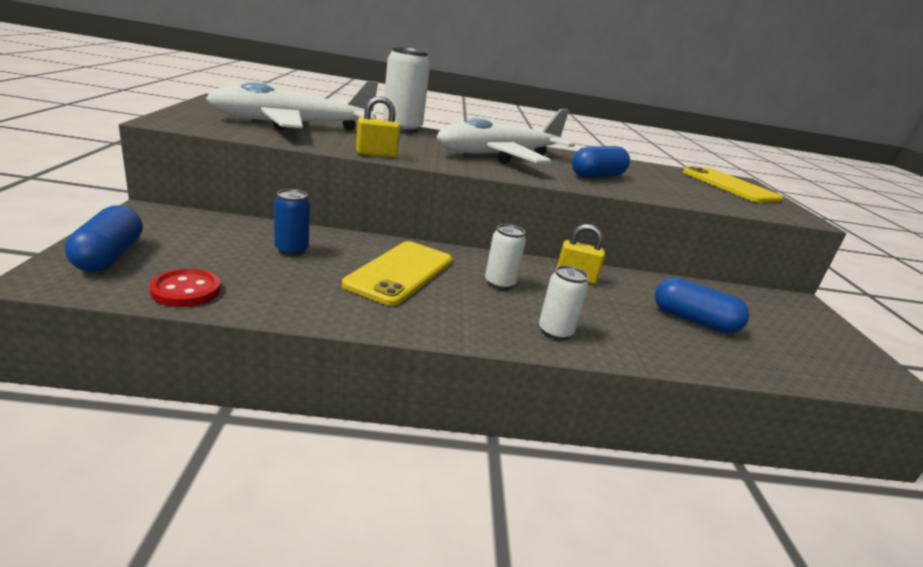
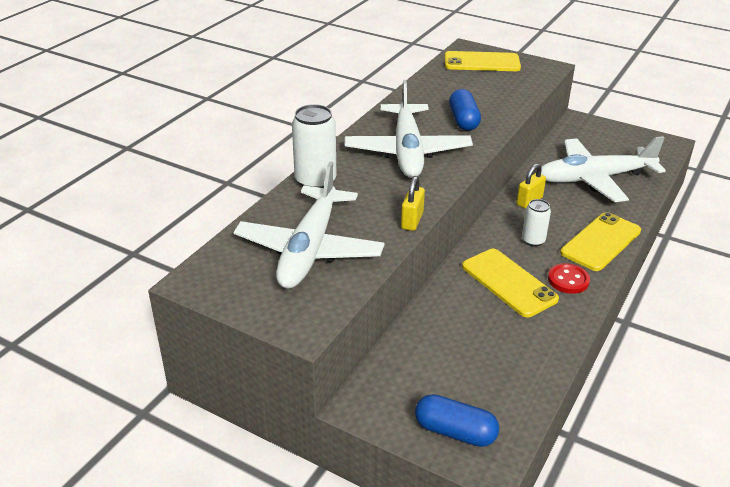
camera: 55 degrees left, 10 degrees up
(186, 290) = (522, 394): red button -> red button (568, 280)
(291, 250) = (459, 330): blue can -> none
(555, 332) = (601, 242): white can -> yellow phone
(693, 320) = (595, 179): blue capsule -> white plane

